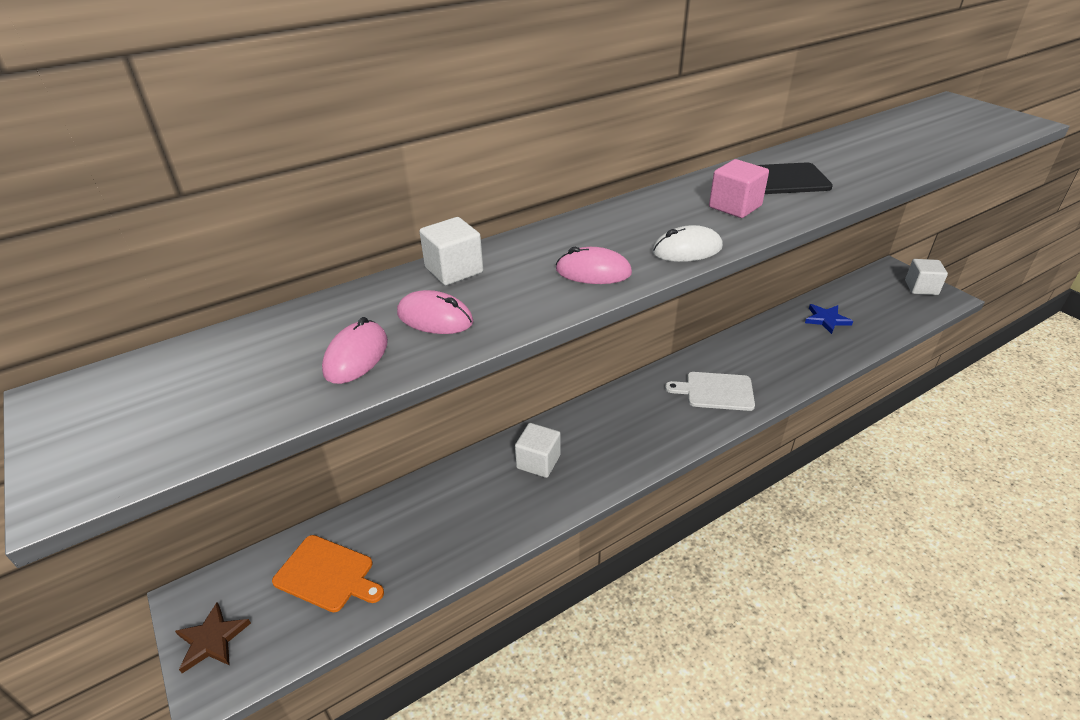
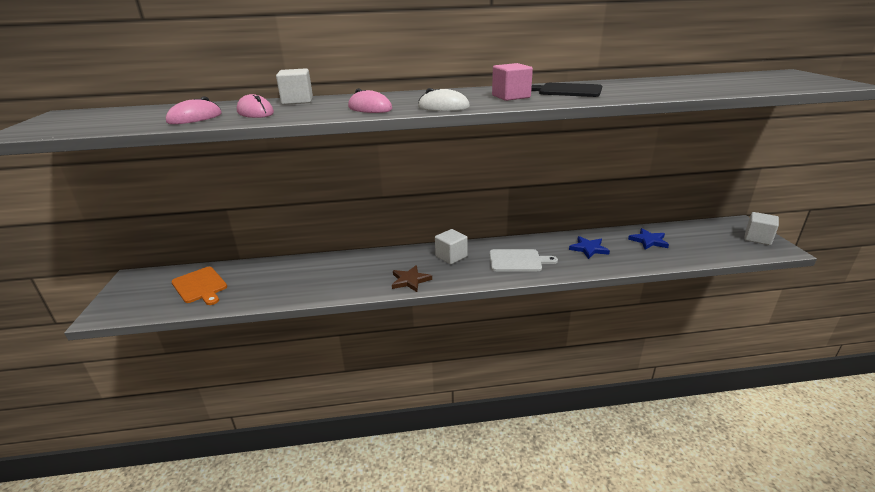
camera: 25 degrees right, 10 degrees down
(212, 639) = (123, 296): brown star -> brown star (410, 280)
(538, 462) = (363, 267): white cube -> white cube (451, 256)
(715, 391) = (518, 261): white cutting board -> white cutting board turned 150 degrees clockwise
(776, 349) = (588, 249): none -> blue star

